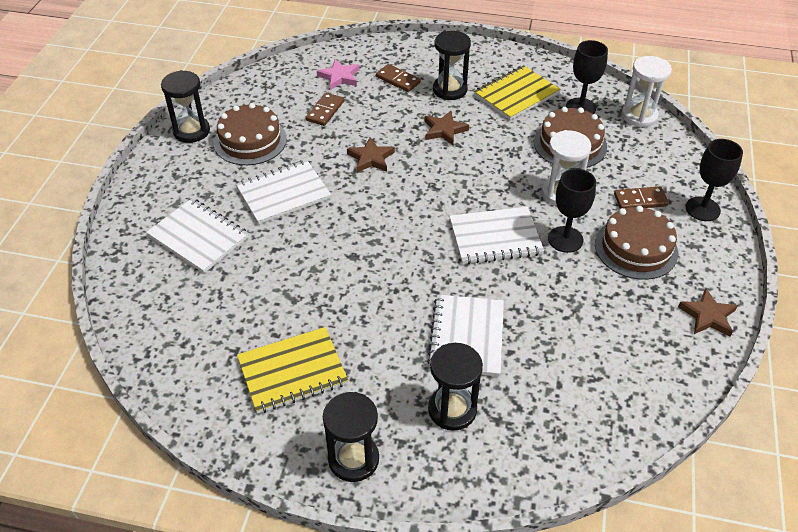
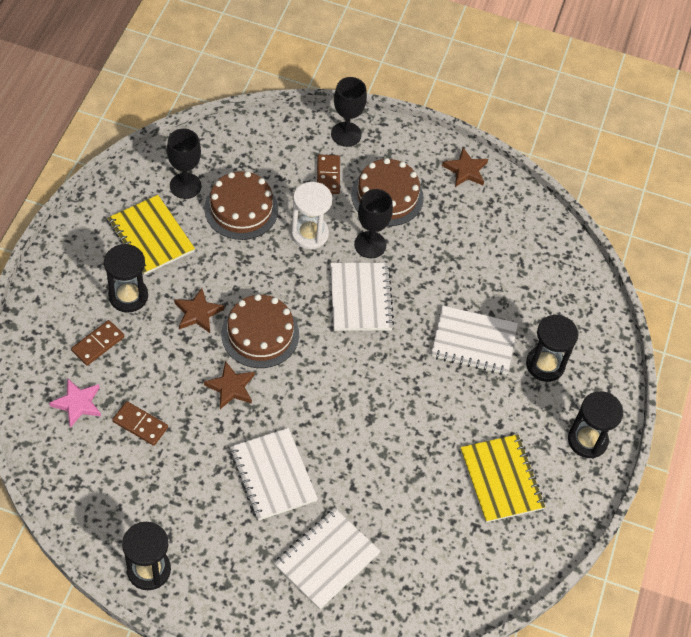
camera: 90 degrees left, 10 degrees up
(250, 141) = (179, 505): brown cake -> brown cake (260, 334)
(639, 116) = (209, 141): white hourglass -> none

